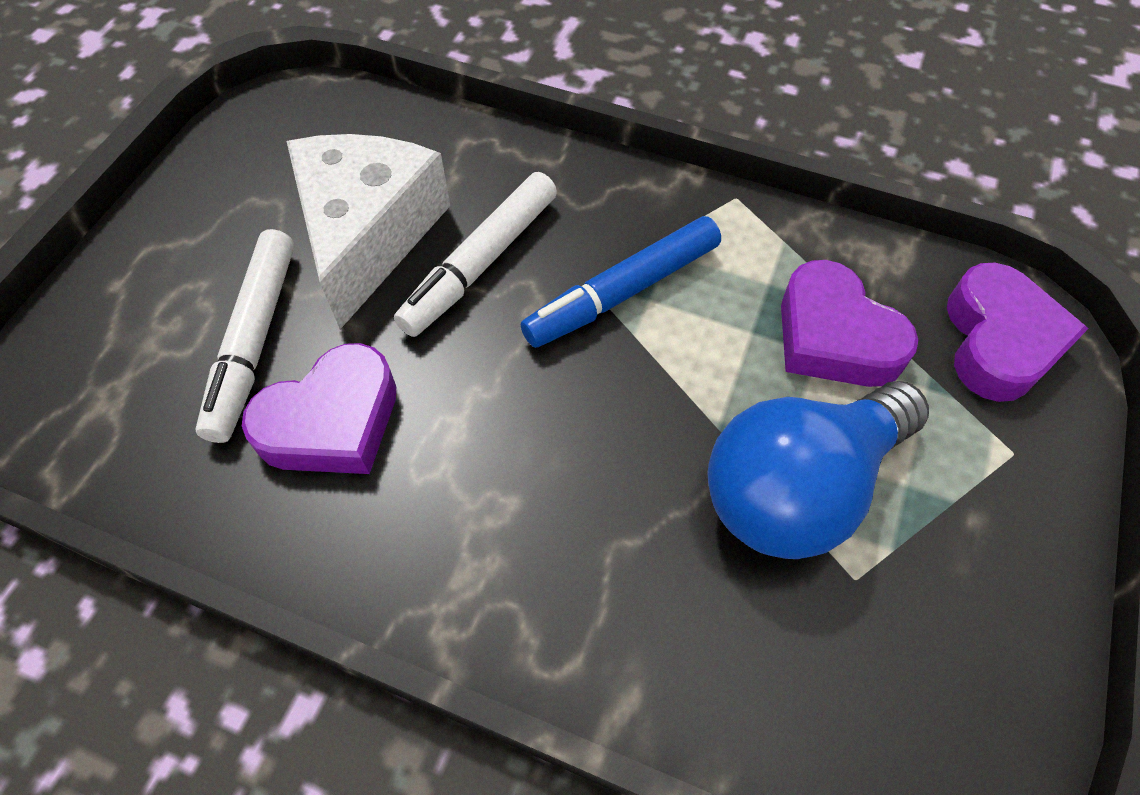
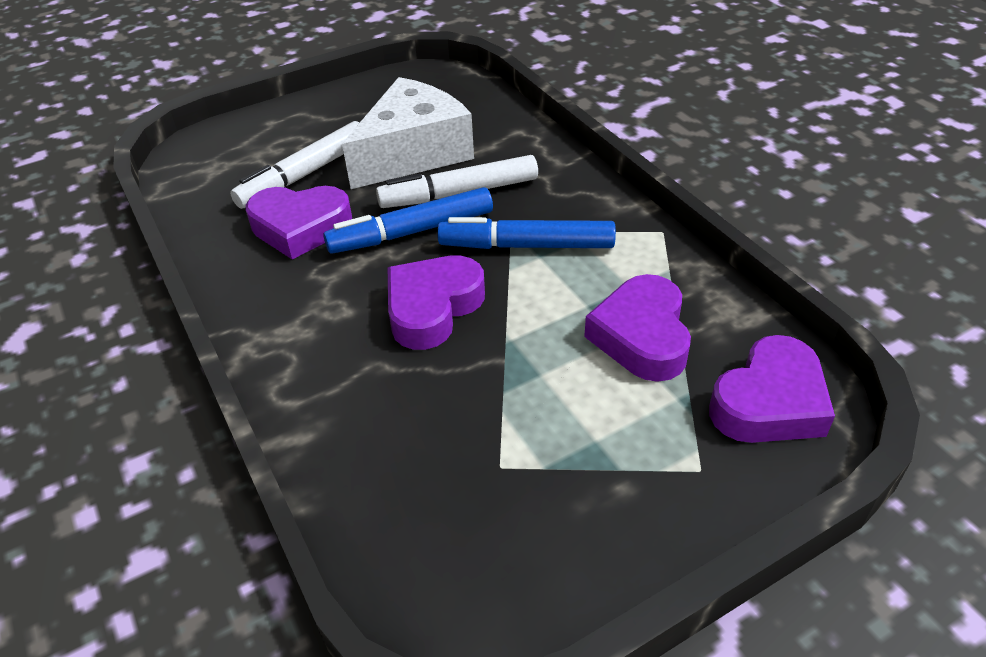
camera: 40 degrees right, 15 degrees down
(478, 348) = (411, 232): none -> blue marker
(603, 435) = (432, 308): none -> purple heart
(799, 487) = (520, 399): blue light bulb -> none

